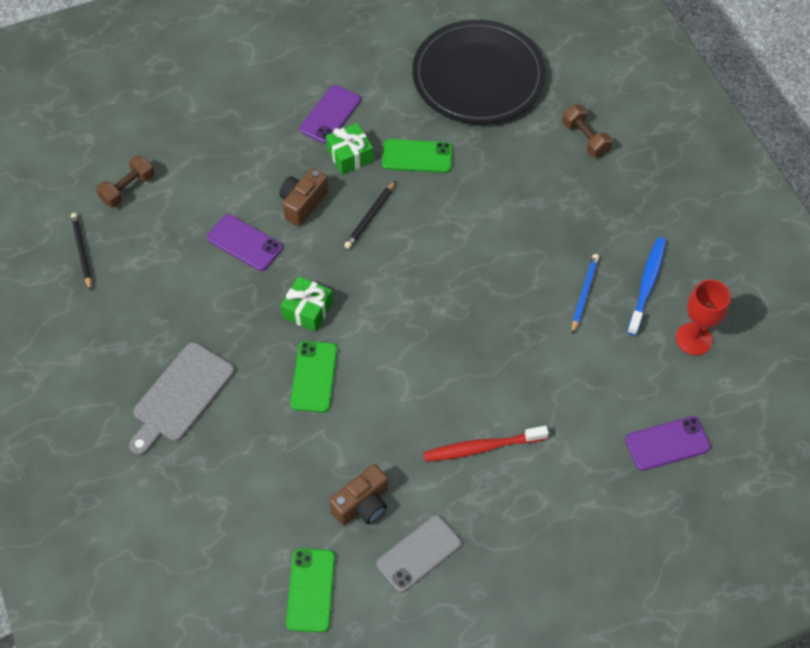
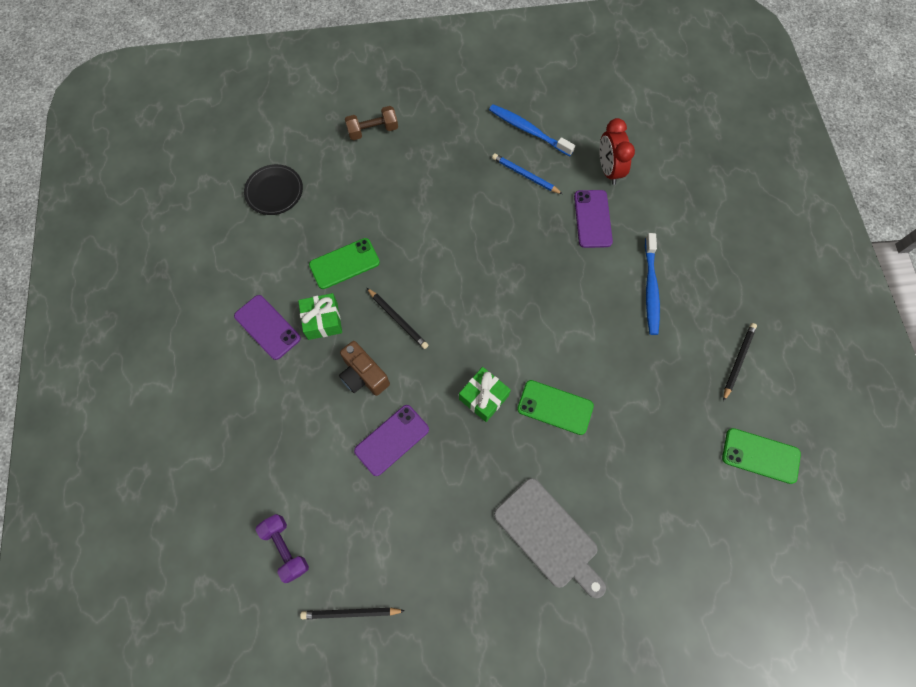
camera: 75 degrees left, 10 degrees up
(128, 189) = (286, 548): brown dumbbell -> purple dumbbell
(362, 504) = (687, 394): brown camera -> none
(417, 156) = (344, 264): green phone -> green phone turned 45 degrees clockwise
(419, 553) = (738, 361): grey phone -> black pencil
(478, 77) = (274, 191): black plate -> black plate, size x0.46
(482, 447) = (650, 288): red toothbrush -> blue toothbrush
(625, 378) = (608, 170): none -> red clock
(667, 443) = (670, 160): purple phone -> purple phone (592, 219)
(694, 339) = (584, 115): red goblet -> none

